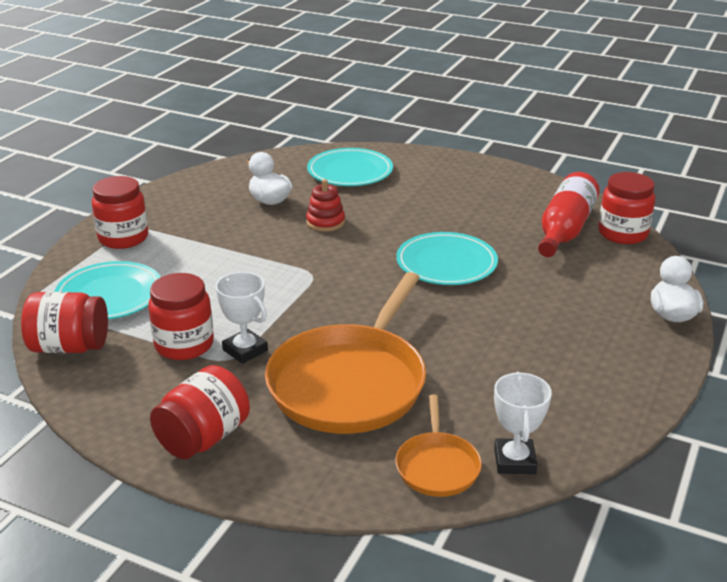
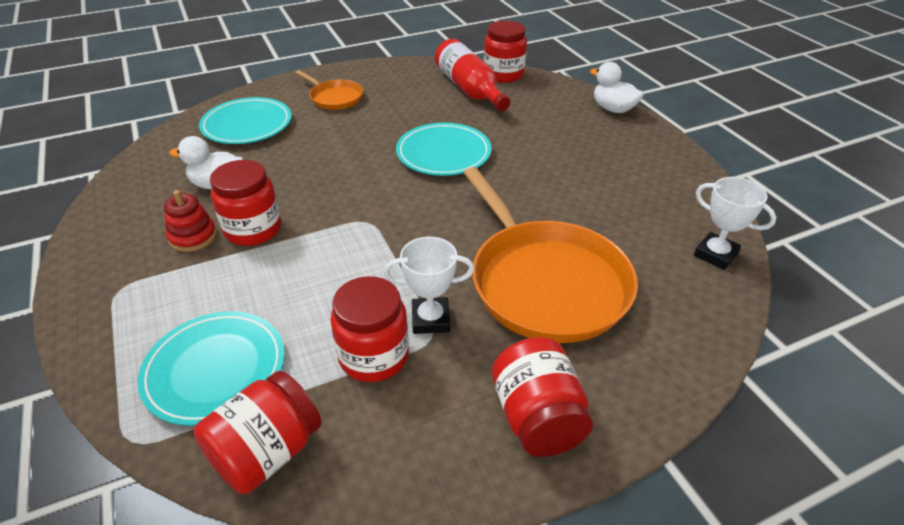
camera: 50 degrees left, 10 degrees up
(123, 238) = (124, 306): red jar -> red jar (253, 229)
(325, 222) = (301, 175): red stacking toy -> red stacking toy (193, 237)
(437, 466) = (693, 294): orange pan -> orange pan (334, 97)

